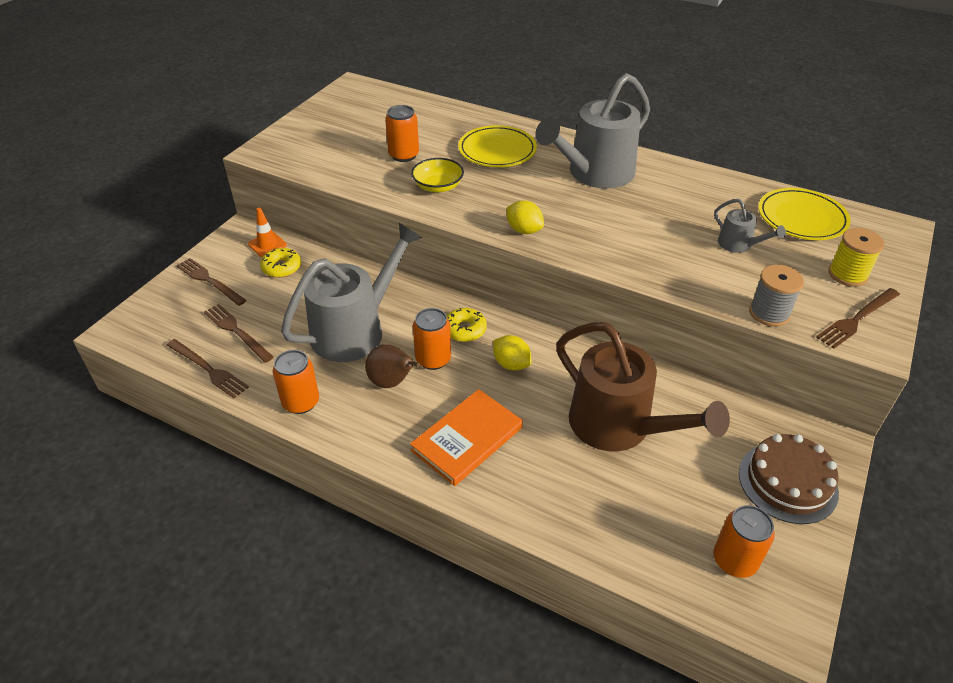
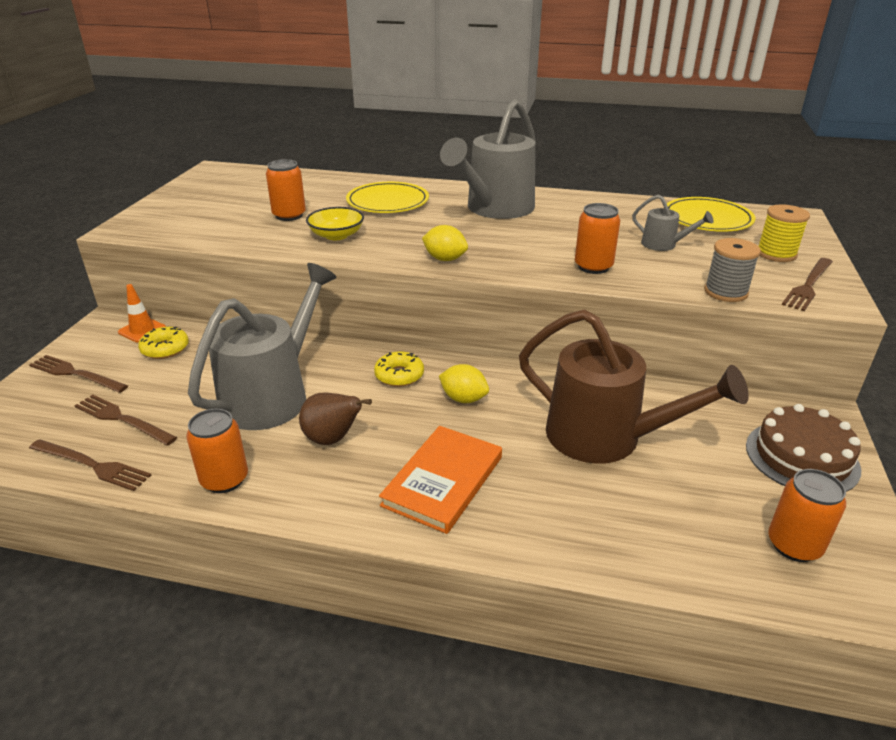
camera: 15 degrees left, 10 degrees down
(433, 359) = (373, 408): orange can -> orange can (593, 267)

